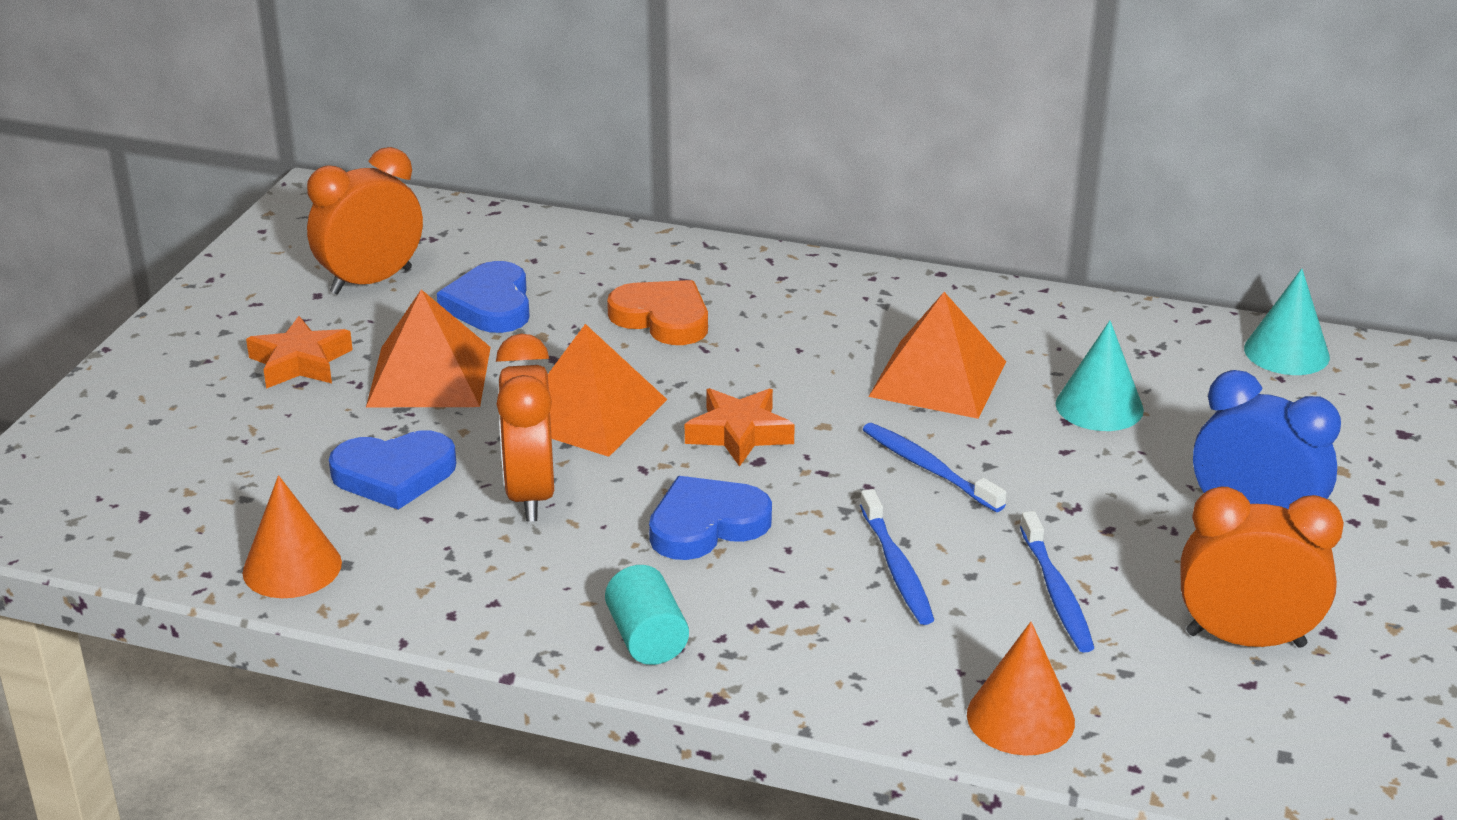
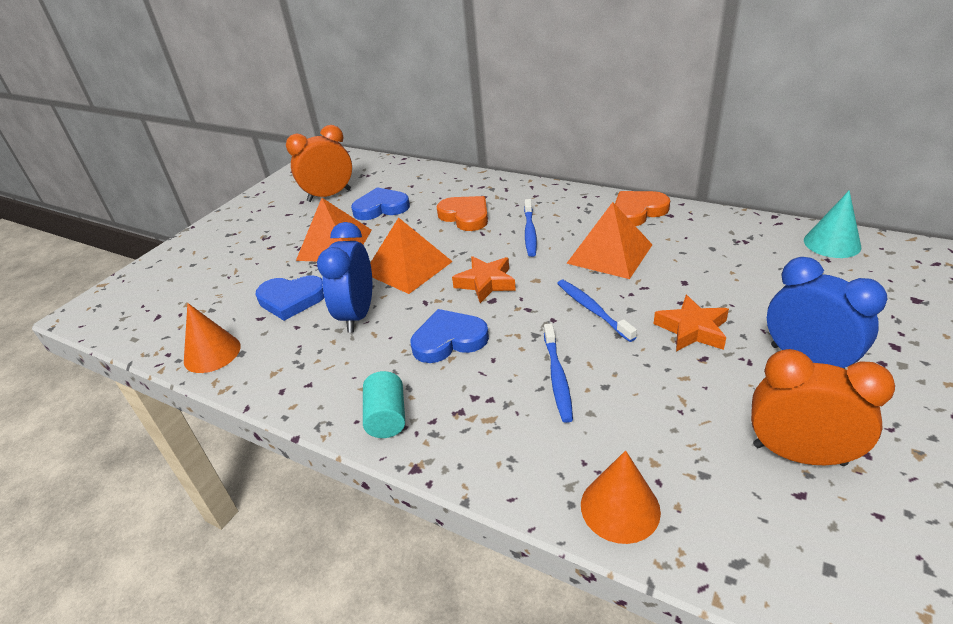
camera: 15 degrees right, 5 degrees up
(300, 362) = (276, 235): orange star -> orange star (692, 329)
(490, 305) = (381, 208): blue heart -> blue heart turned 75 degrees clockwise
(530, 494) = (357, 315): orange clock -> blue clock
(971, 304) = (637, 211): none -> orange heart
(1056, 592) = (661, 404): blue toothbrush -> blue toothbrush (530, 232)
(1099, 406) = (706, 274): turquoise cone -> none

